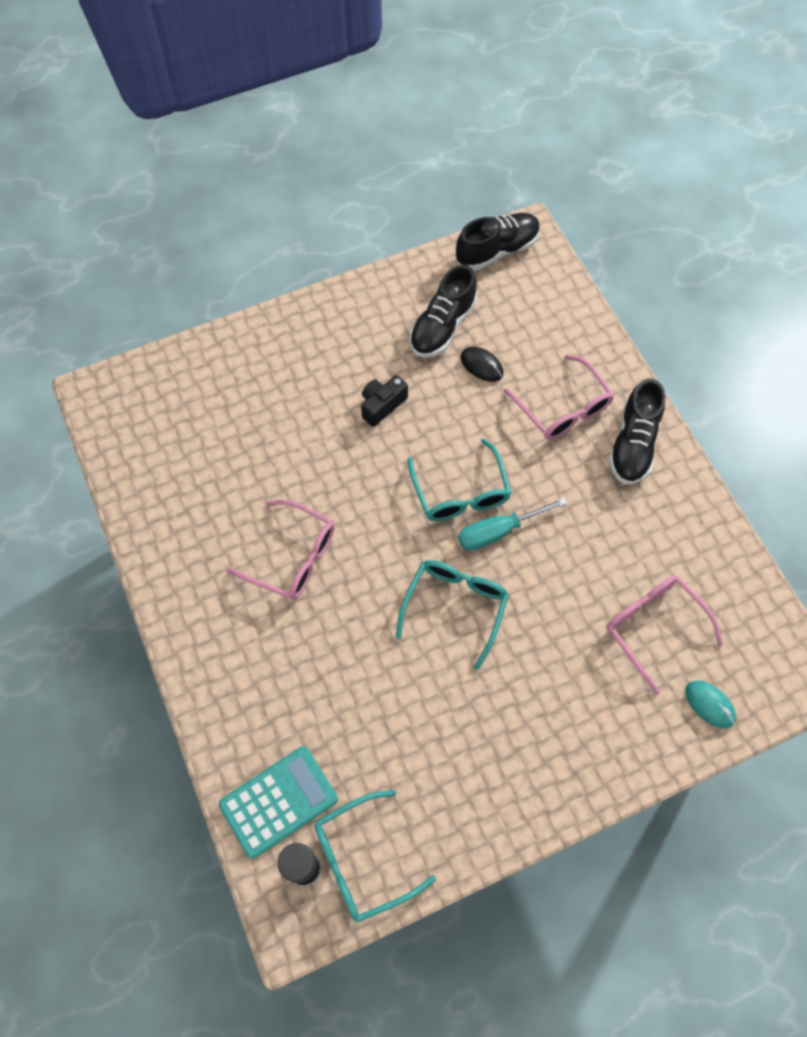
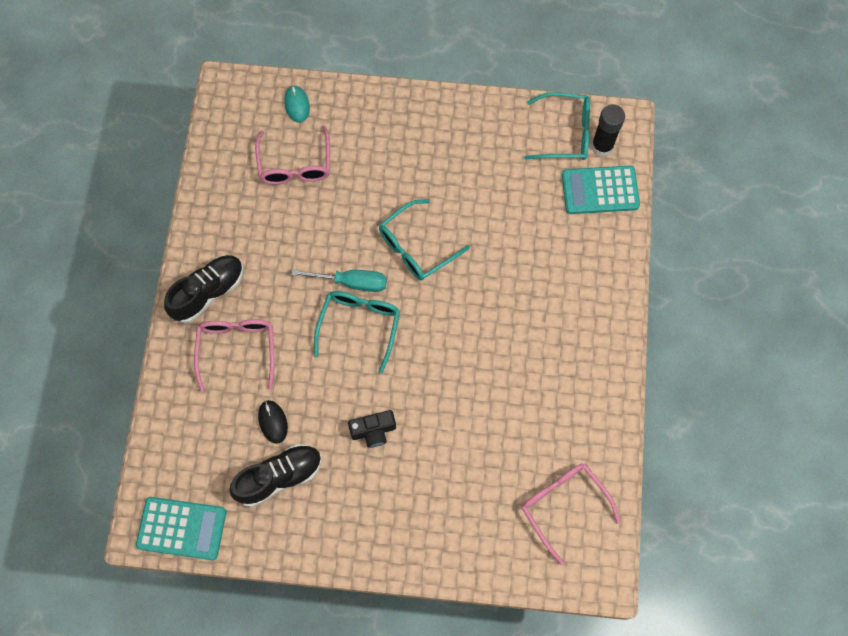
camera: 150 degrees left, 5 degrees up
(293, 557) = (510, 343): pink glasses -> pink glasses (563, 505)
(497, 250) = (181, 528): black shoe -> turquoise calculator

